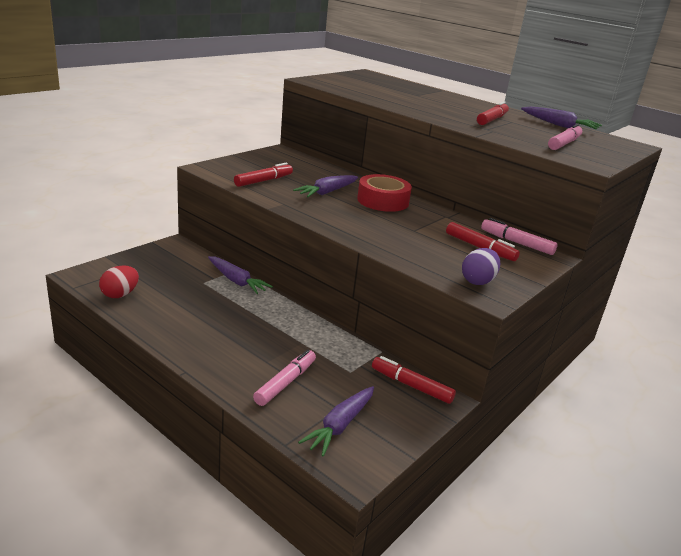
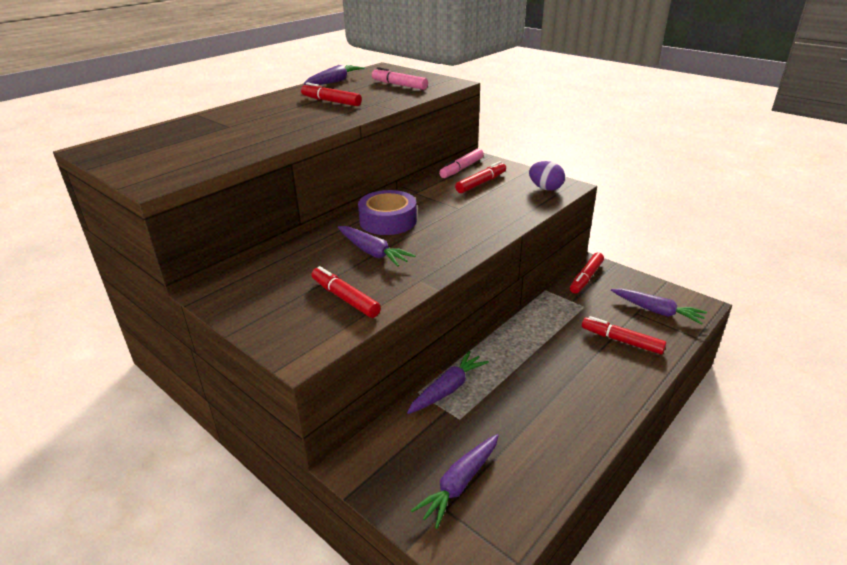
camera: 85 degrees left, 5 degrees up
(120, 294) = (518, 498): red egg -> none
(143, 276) = (460, 484): none -> purple carrot
(285, 383) = (621, 340): pink marker -> red marker
(383, 201) = (388, 221): red tape -> purple tape

